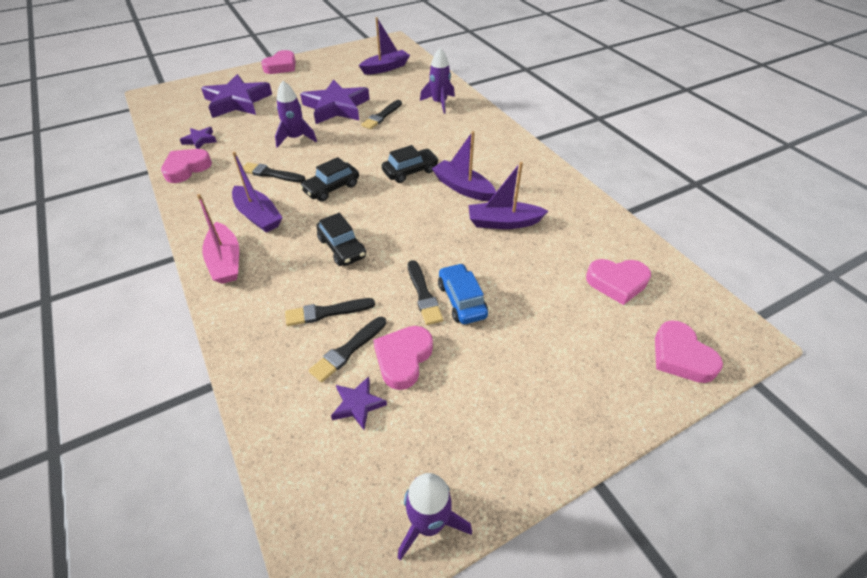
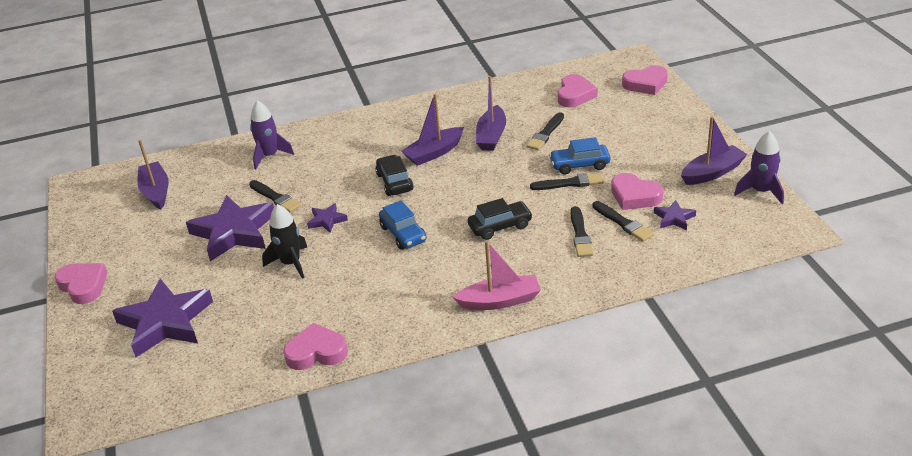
camera: 75 degrees left, 10 degrees down
(186, 168) = (316, 352): pink heart -> pink heart turned 120 degrees clockwise
(200, 140) = (252, 348): purple star -> purple star (327, 220)
(258, 216) = (433, 284): purple boat -> purple boat (712, 173)
(271, 174) = (358, 279): black brush -> black brush (545, 133)
(296, 138) = (291, 263): purple rocket -> black rocket
(331, 188) = (403, 234): black car -> blue car

